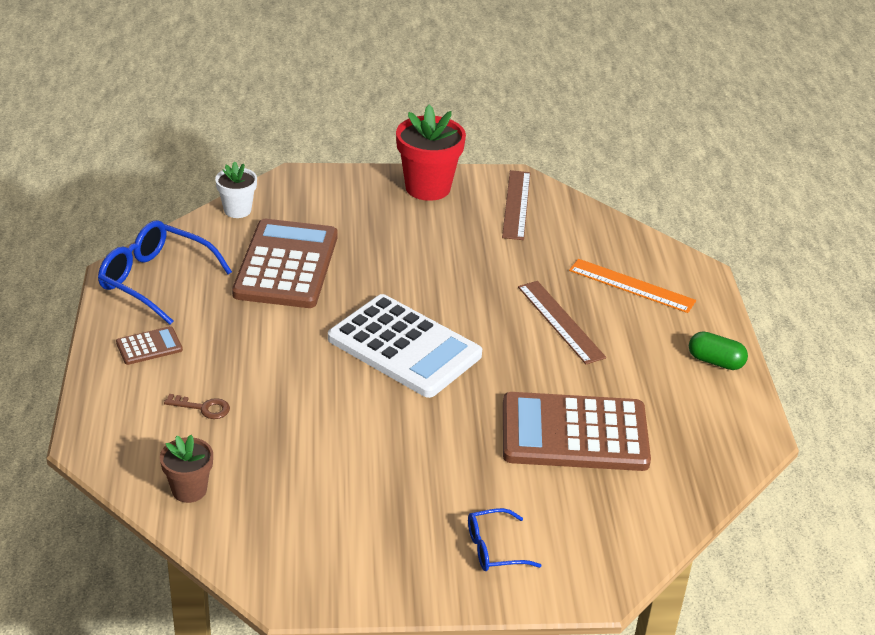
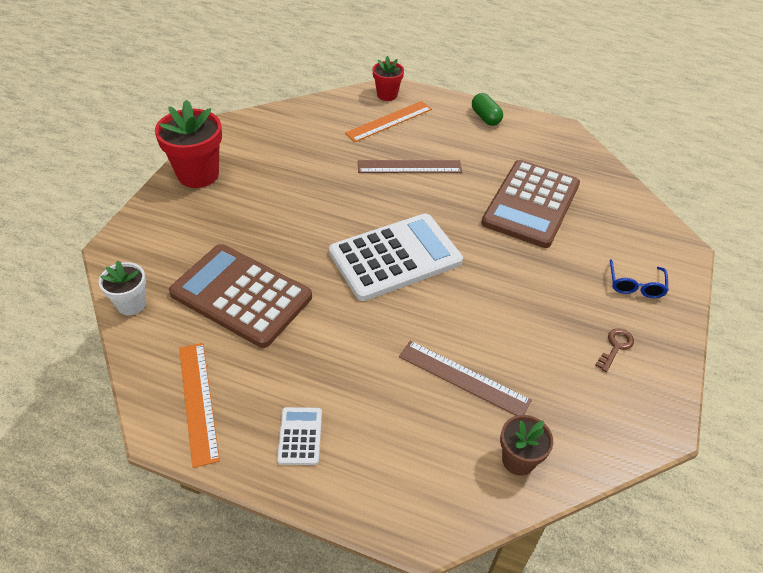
camera: 65 degrees left, 10 degrees up
(149, 346) = (300, 436): brown calculator -> white calculator
(156, 280) = (198, 401): blue glasses -> orange ruler
(203, 408) = (411, 417): brown key -> brown key (615, 347)
(516, 204) = (258, 137): brown ruler -> brown ruler (463, 378)
(682, 271) = (387, 95): none -> red flower pot
(715, 361) = (485, 117): green capsule -> green capsule turned 75 degrees counterclockwise

